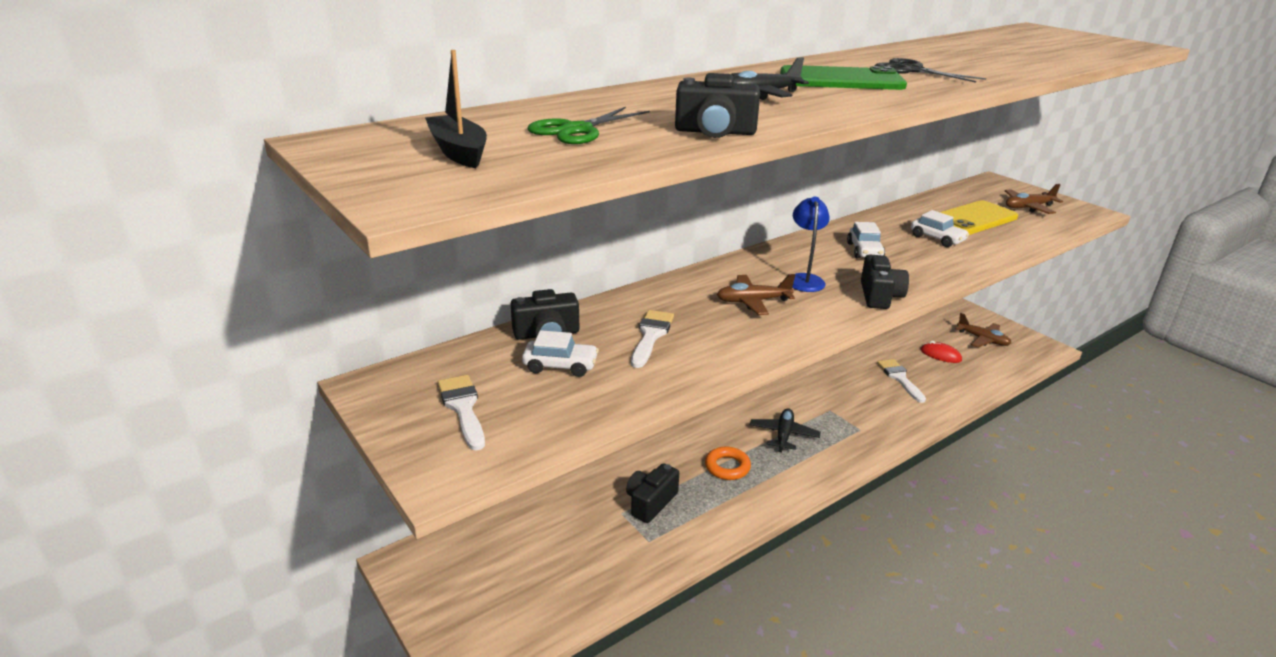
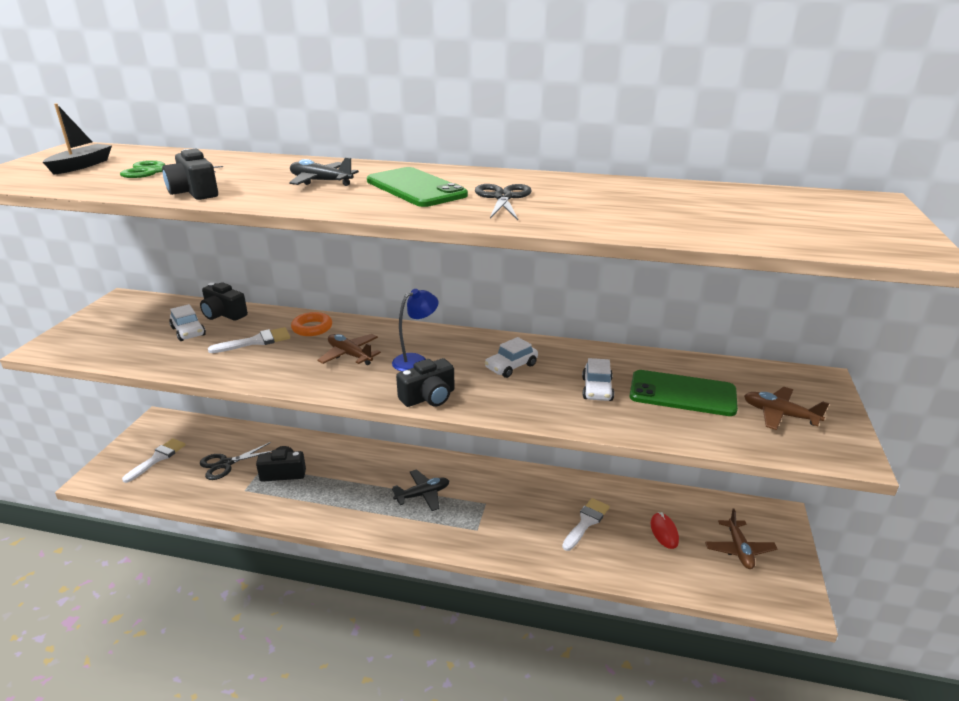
camera: 50 degrees right, 0 degrees up
(463, 408) = (117, 326): white brush -> white brush (157, 458)
(581, 538) = (225, 464): none -> black scissors
(727, 467) = (354, 486): orange ring -> orange ring (312, 328)
(973, 219) = (682, 394): yellow phone -> green phone

